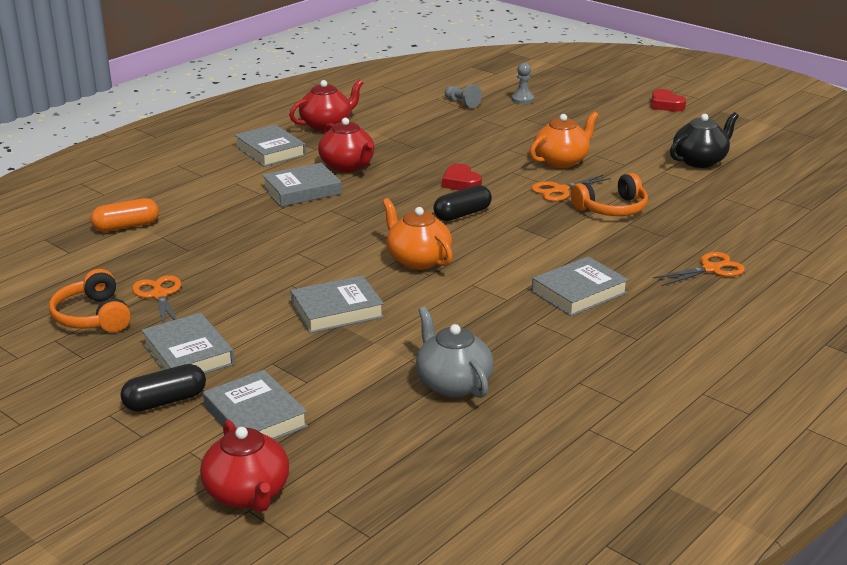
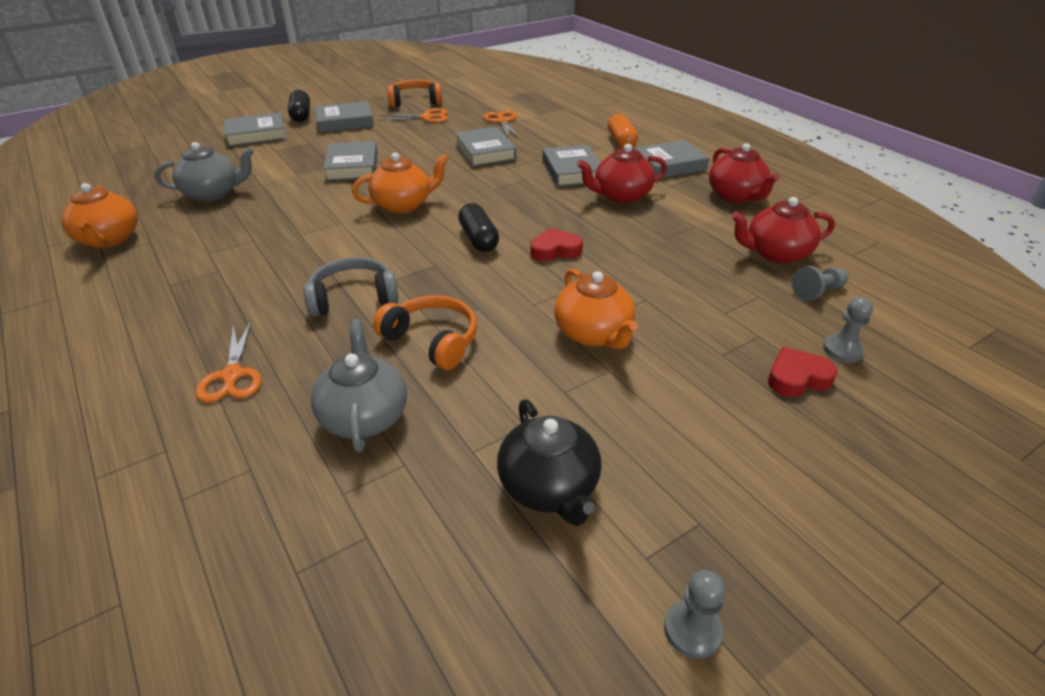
camera: 105 degrees right, 10 degrees up
(126, 226) = (536, 111): orange capsule -> orange capsule (621, 141)
(248, 494) = (190, 129): red teapot -> red teapot (776, 253)
(560, 190) = (504, 312): orange scissors -> orange scissors (502, 121)
(579, 292) = (274, 272): grey book -> grey book (485, 152)
(587, 248) = (353, 298): none -> grey headphones
(593, 412) = (109, 239): none -> orange teapot
(612, 209) = (432, 340): orange headphones -> orange headphones turned 135 degrees clockwise
(666, 105) = (840, 537): red heart -> red heart (797, 378)
(701, 215) = (364, 416): none -> grey teapot
(742, 129) = (692, 630): none -> grey pawn

